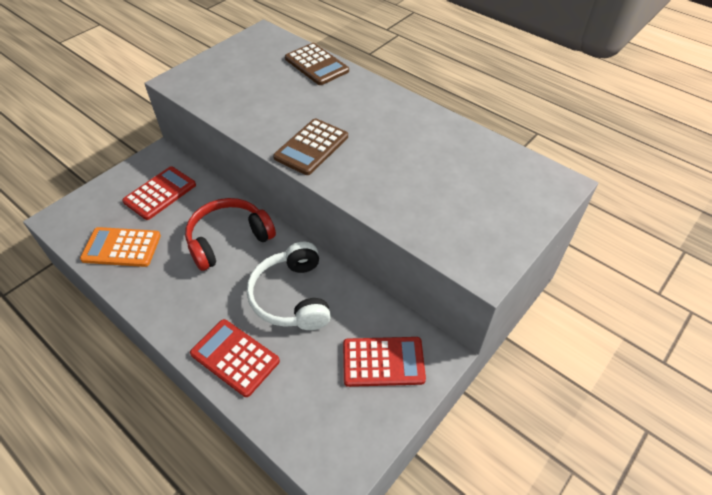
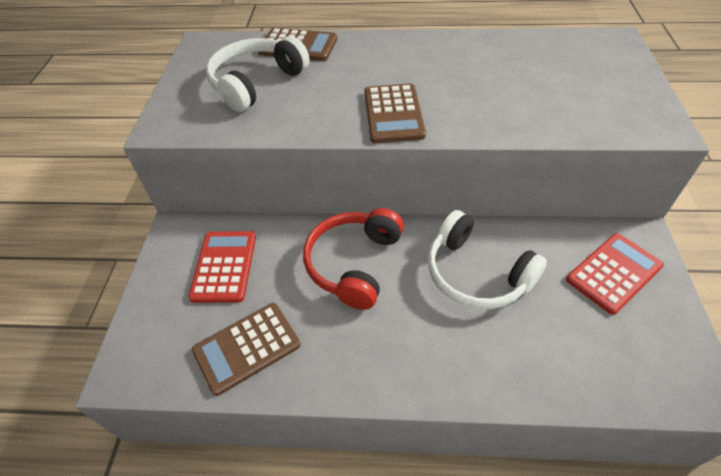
camera: 35 degrees left, 0 degrees up
(121, 247) = (247, 348): orange calculator -> brown calculator
(235, 357) = (497, 365): red calculator -> none
(259, 79) = (256, 83): none -> white headphones

